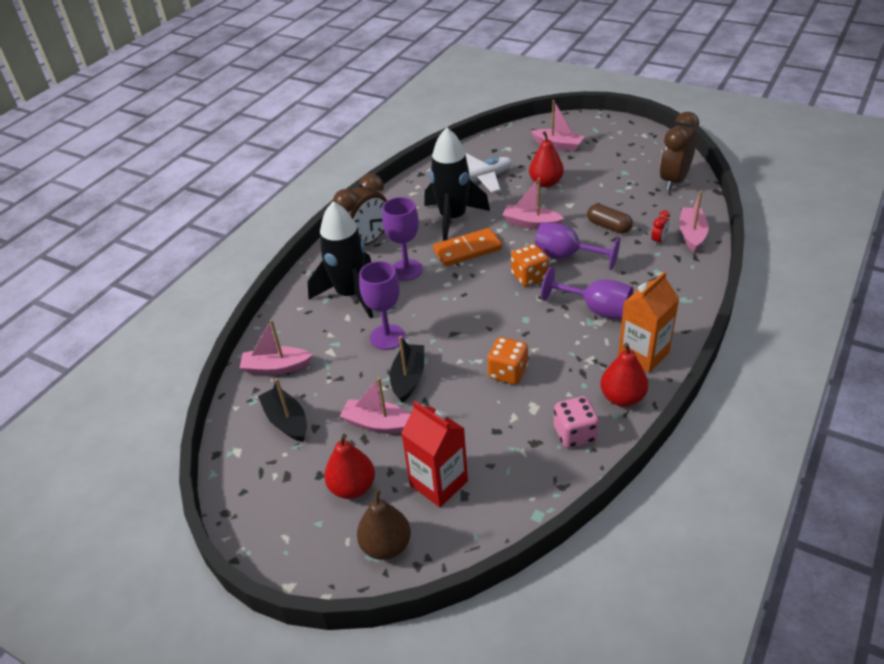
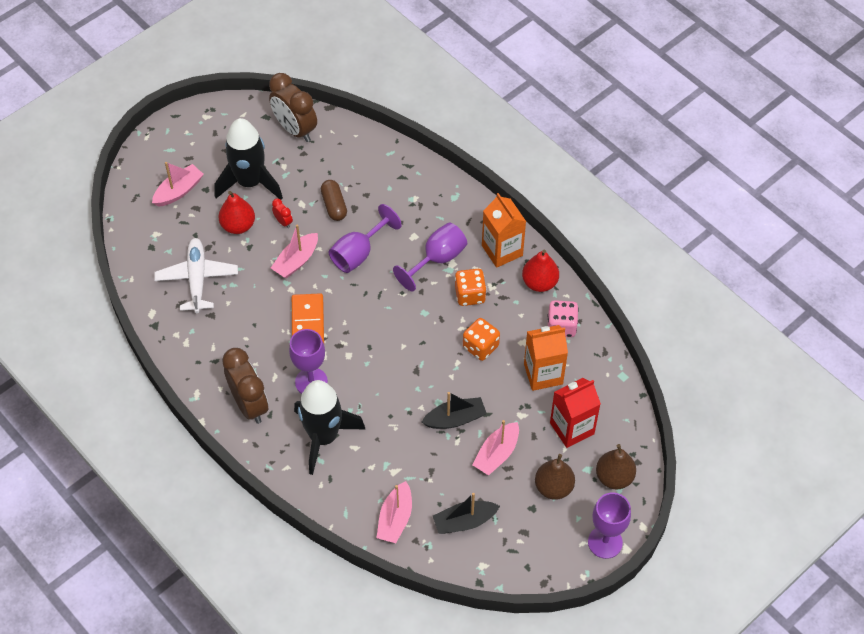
camera: 75 degrees left, 15 degrees up
(352, 487) = (553, 487): red pear -> brown pear
(387, 337) = (397, 421): purple goblet -> purple goblet (605, 542)
(408, 378) = (455, 419): black boat -> black boat turned 135 degrees clockwise
(453, 218) = (252, 320): black rocket -> black rocket (250, 182)
(500, 435) = (543, 374): none -> orange carton
(529, 277) = (372, 290): orange dice -> orange dice (470, 295)
(608, 226) = (334, 205): brown capsule -> brown capsule turned 75 degrees counterclockwise
(658, 240) = (373, 179): red clock -> red clock (283, 222)
(691, 234) = (378, 154): pink boat -> none

